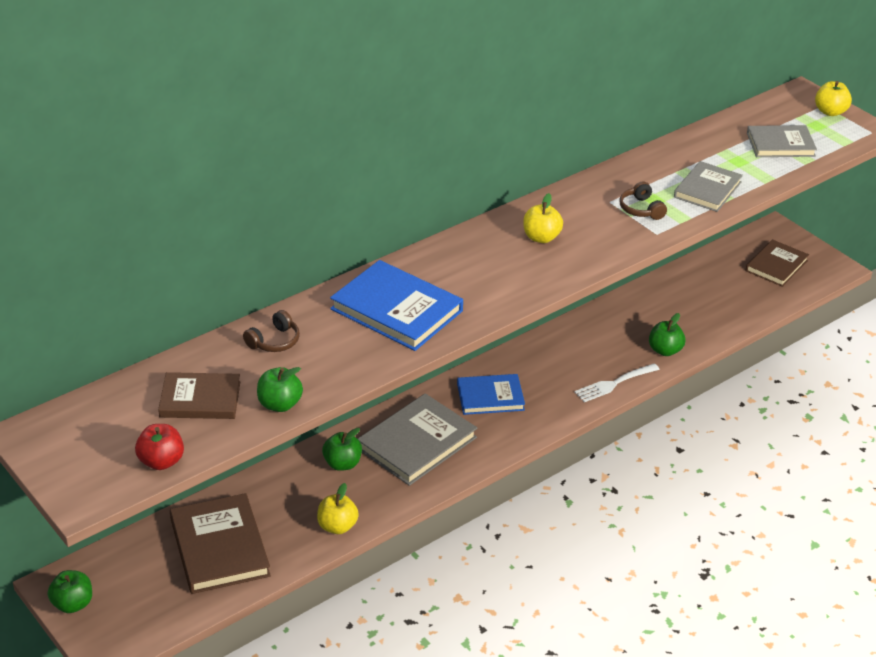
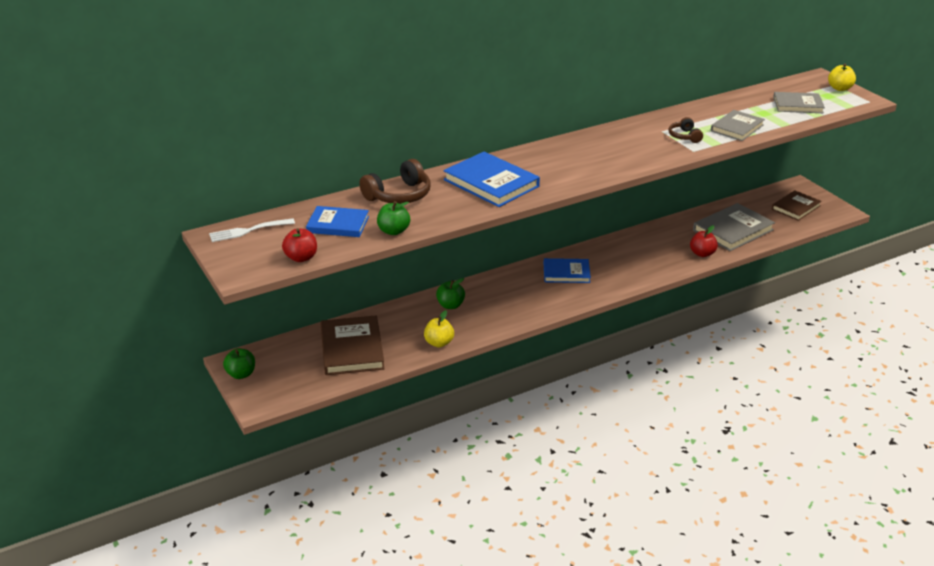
camera: 10 degrees right, 5 degrees down
(200, 399) = (338, 224): brown book -> blue book
(274, 341) = (399, 195): brown headphones -> brown headphones, size x1.74
(417, 443) = (507, 297): grey book -> grey book (733, 230)
(541, 237) = (606, 148): yellow apple -> none
(614, 384) = (660, 271): white fork -> white fork (248, 231)
(665, 350) = (702, 253): green apple -> red apple

